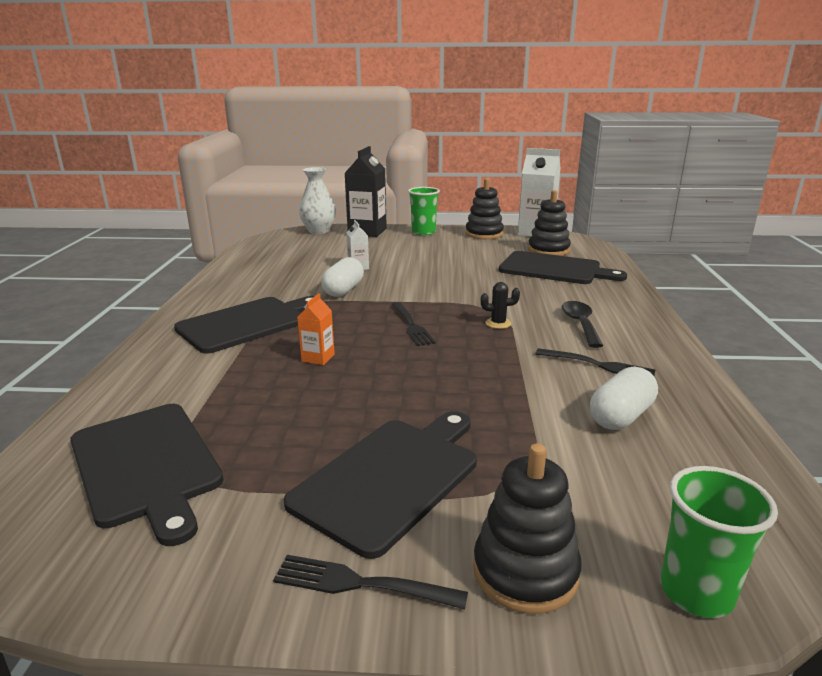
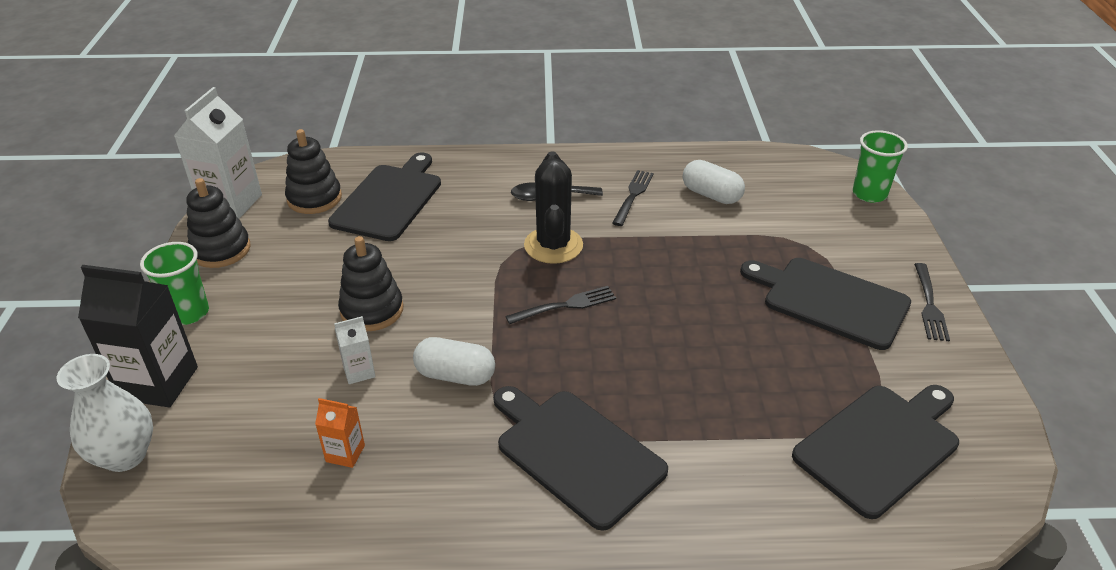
camera: 95 degrees left, 15 degrees up
(318, 358) = (657, 368): orange carton -> orange carton (345, 453)
(498, 323) = (553, 245): black cactus -> black cactus, size x2.19
(525, 571) = (886, 245): black stacking toy -> black stacking toy (372, 310)

